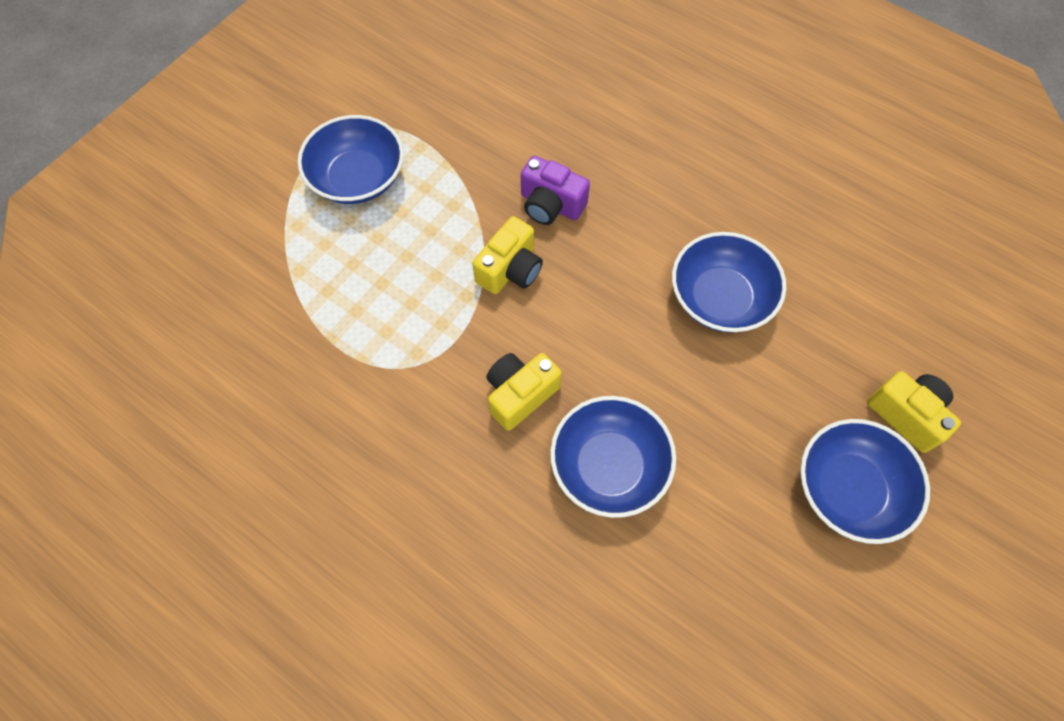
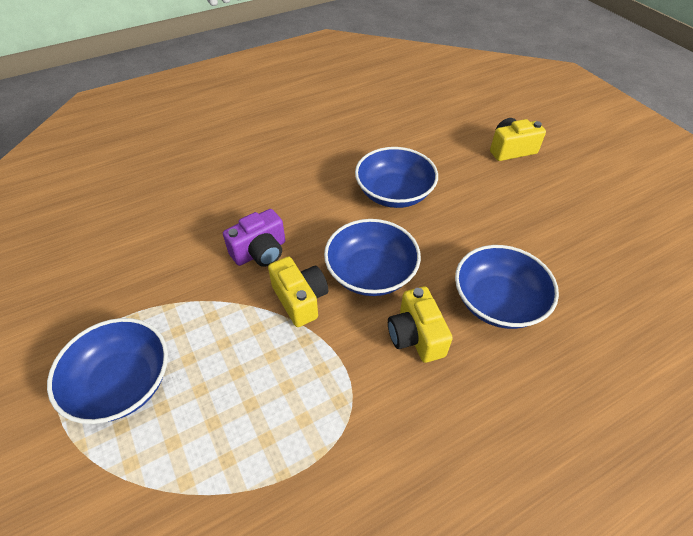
camera: 65 degrees left, 15 degrees down
(848, 489) = (551, 190): blue bowl -> blue bowl (371, 273)

